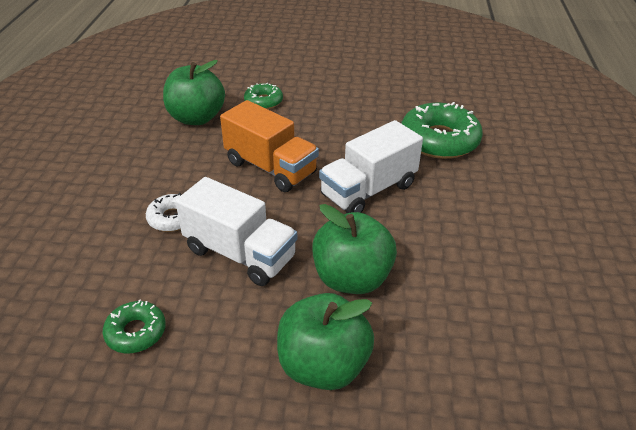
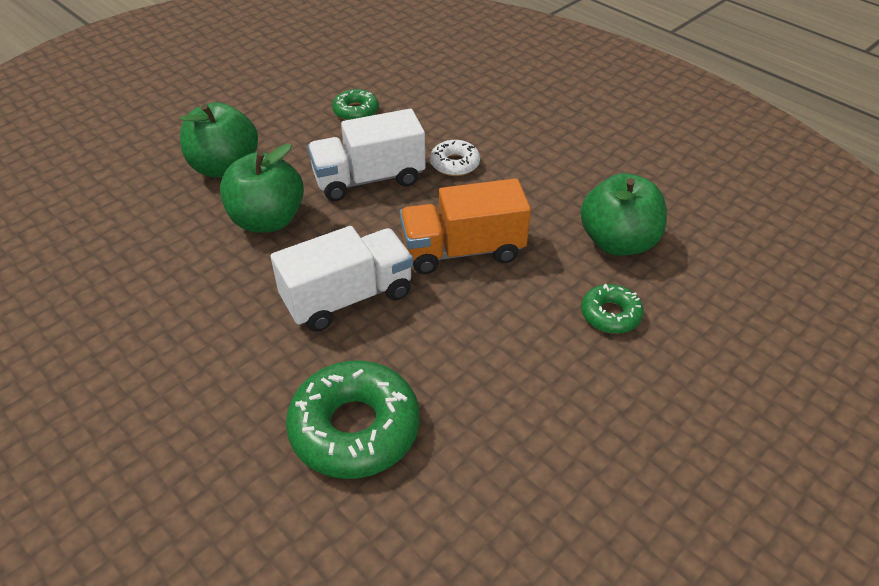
camera: 130 degrees right, 5 degrees up
(368, 190) = (348, 298): white truck -> white truck turned 60 degrees clockwise

